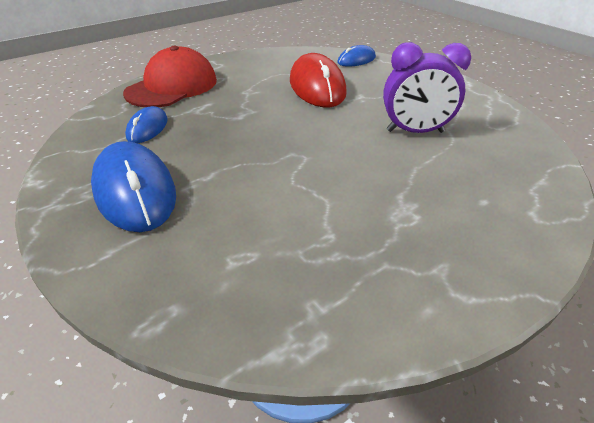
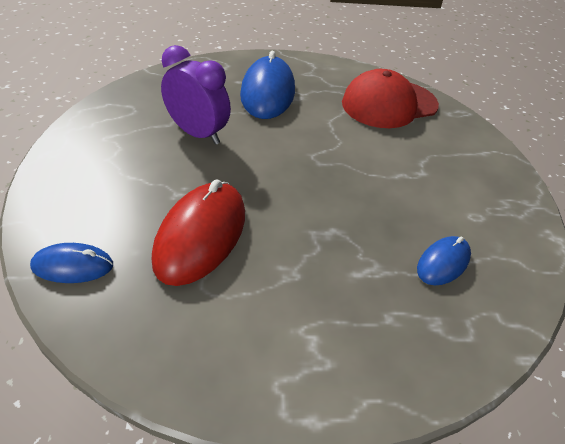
camera: 150 degrees left, 5 degrees up
(135, 191) = (464, 188): blue mouse -> blue mouse (267, 92)
(172, 86) = (389, 348): red cap -> red cap (389, 104)

